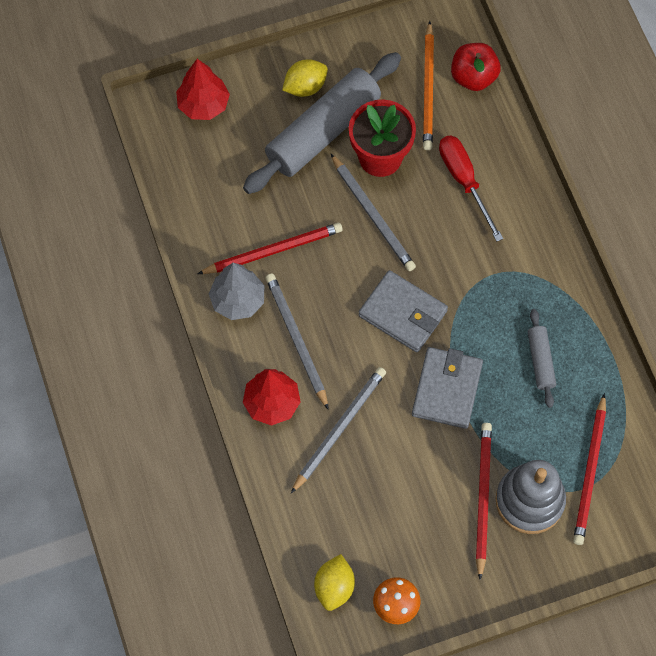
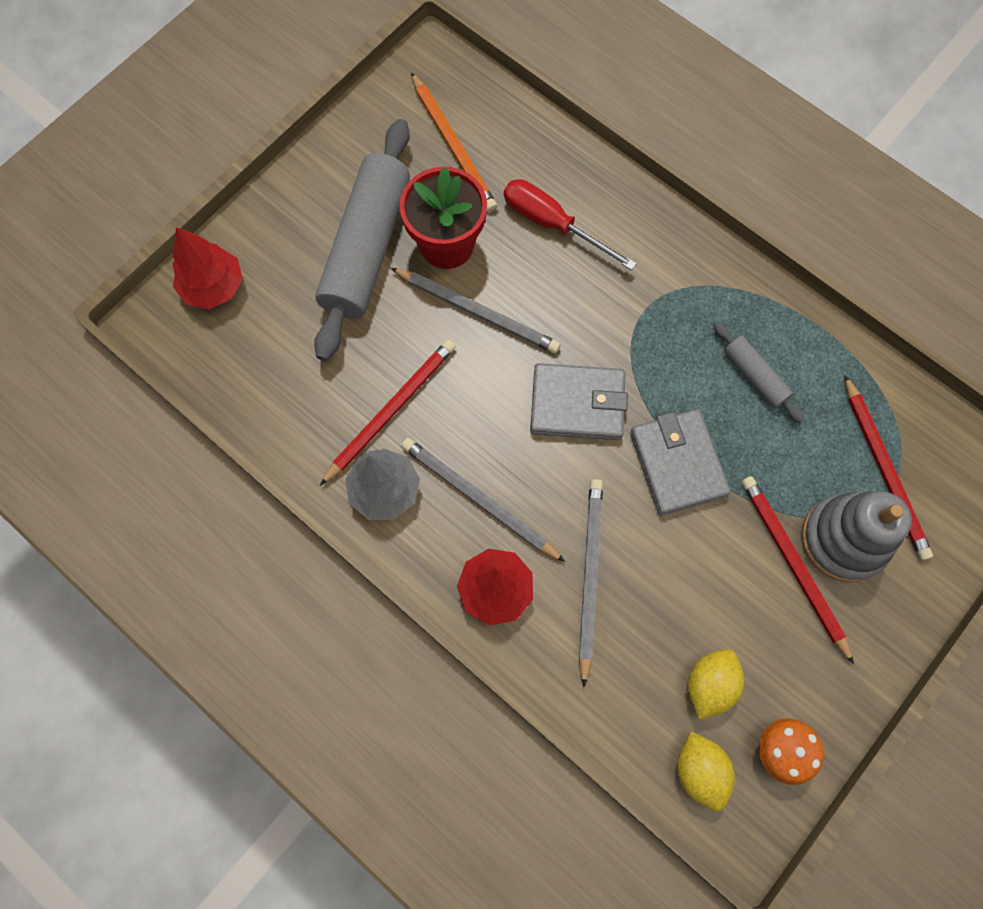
camera: 30 degrees left, 5 degrees up
(305, 87) = (317, 209): yellow lemon -> yellow lemon (709, 684)
(473, 77) = (493, 110): red apple -> none

